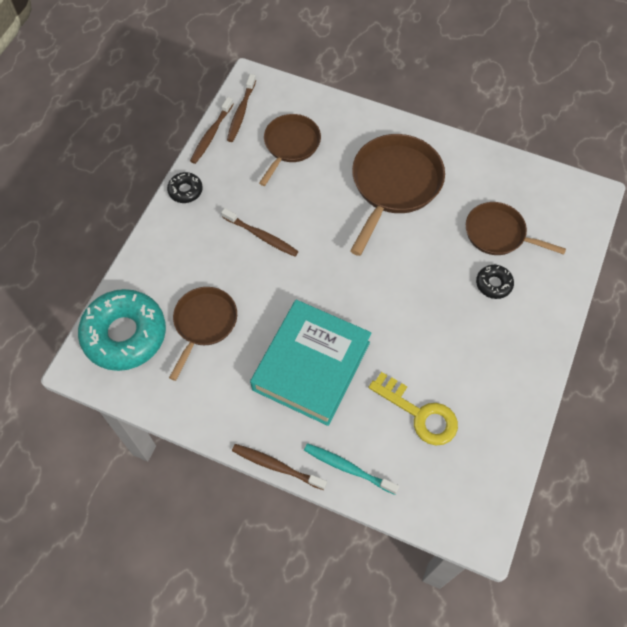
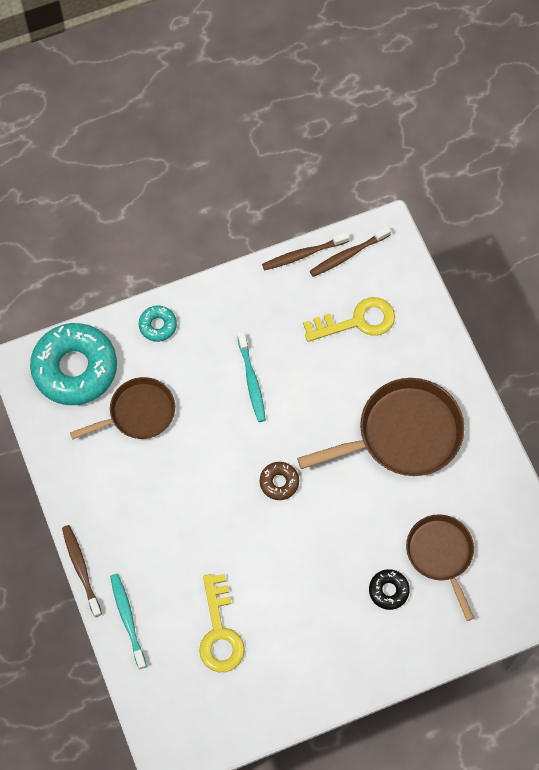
camera: 45 degrees right, 5 degrees up
(157, 256) = (158, 325): none -> turquoise donut
(185, 190) = (233, 287): black donut -> none
(261, 236) = (251, 381): brown toothbrush -> turquoise toothbrush
(290, 145) = (356, 321): brown pan -> yellow key
(311, 366) = (181, 520): turquoise book -> none
(350, 282) = (279, 482): none -> brown donut

